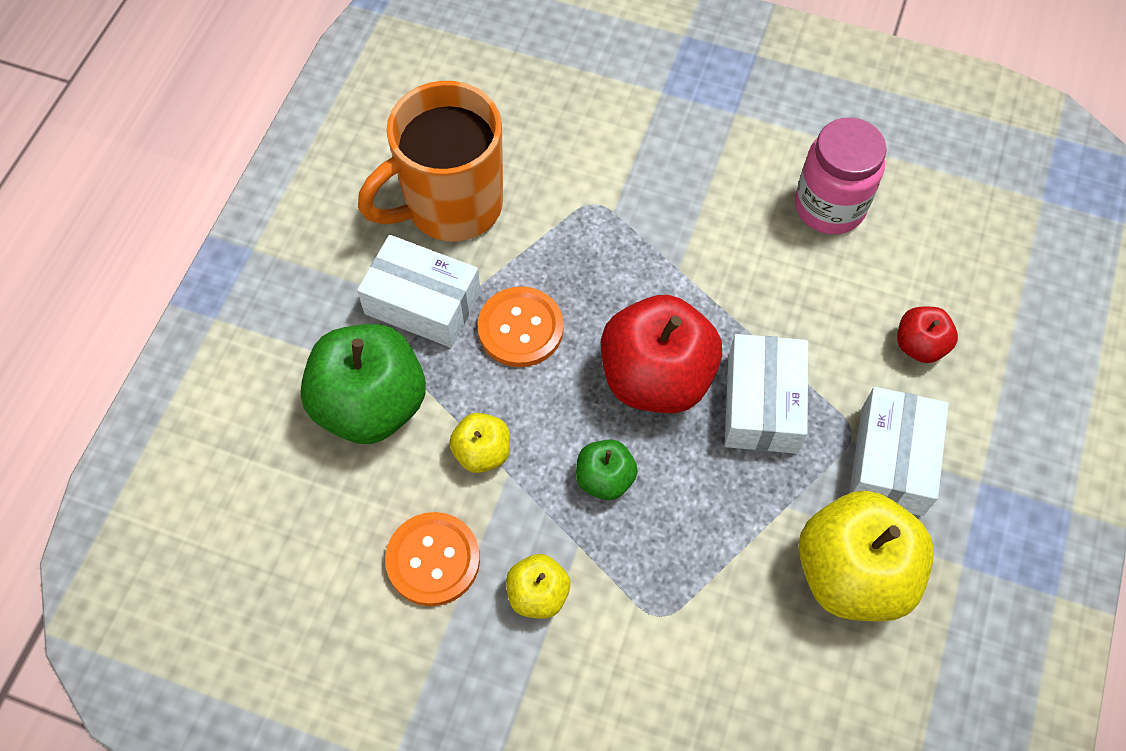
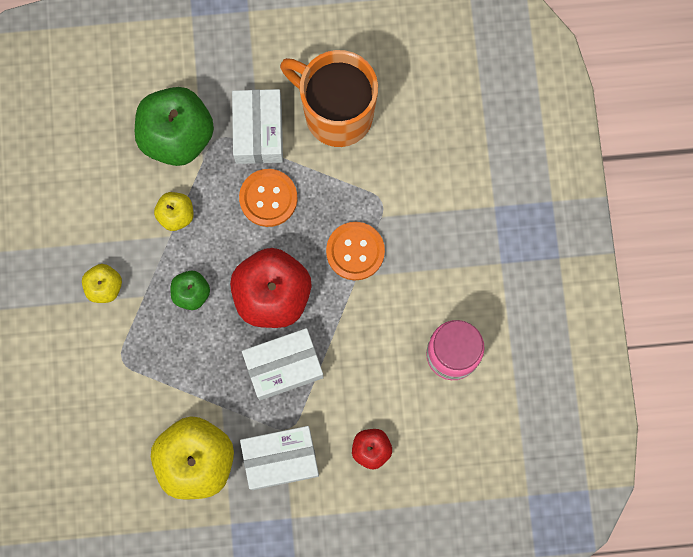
camera: 65 degrees right, 15 degrees up
(433, 560) = (99, 219): orange button -> orange button (355, 251)

